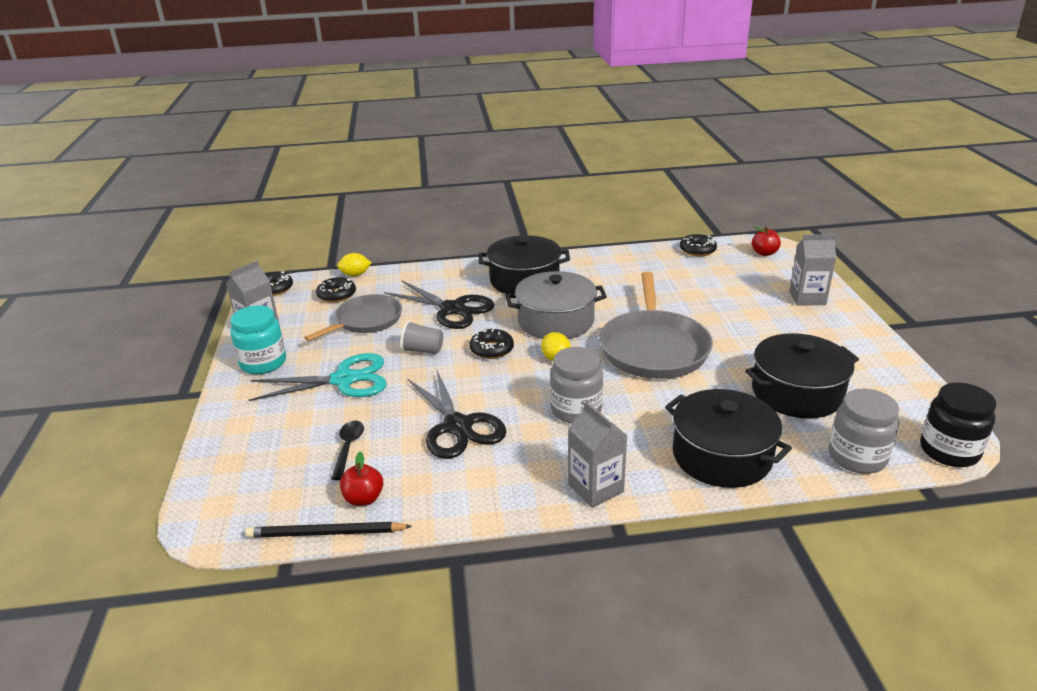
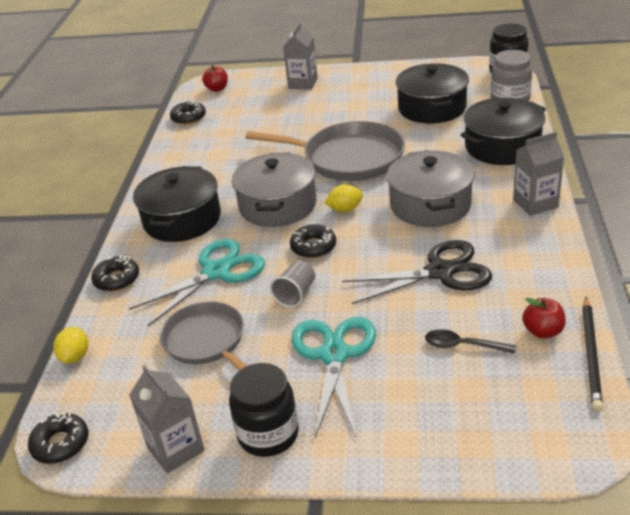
camera: 75 degrees left, 5 degrees up
(263, 363) = (268, 434): turquoise jar -> black jar
(337, 295) = (122, 372): black donut -> black donut (117, 279)
(452, 309) = (216, 272): black scissors -> turquoise scissors
(576, 410) = (430, 204): grey jar -> grey pot

